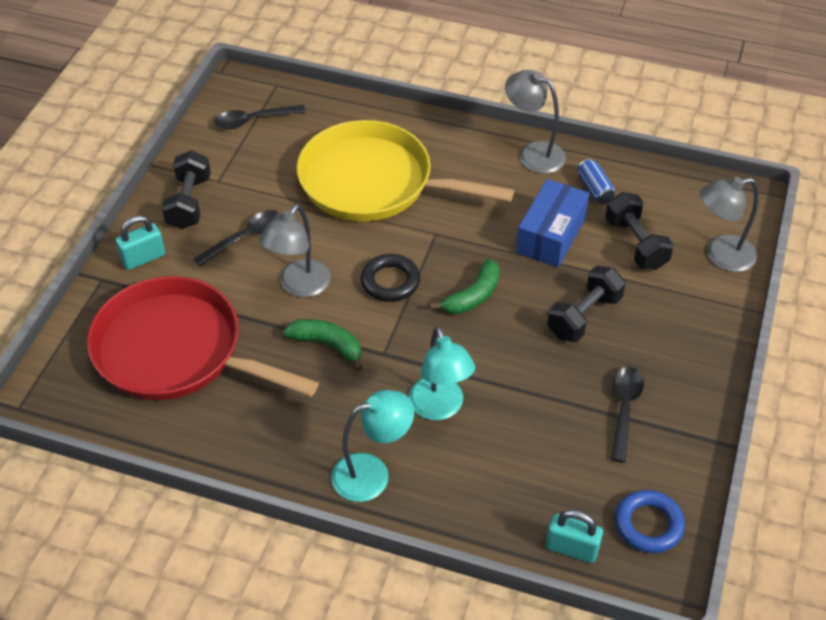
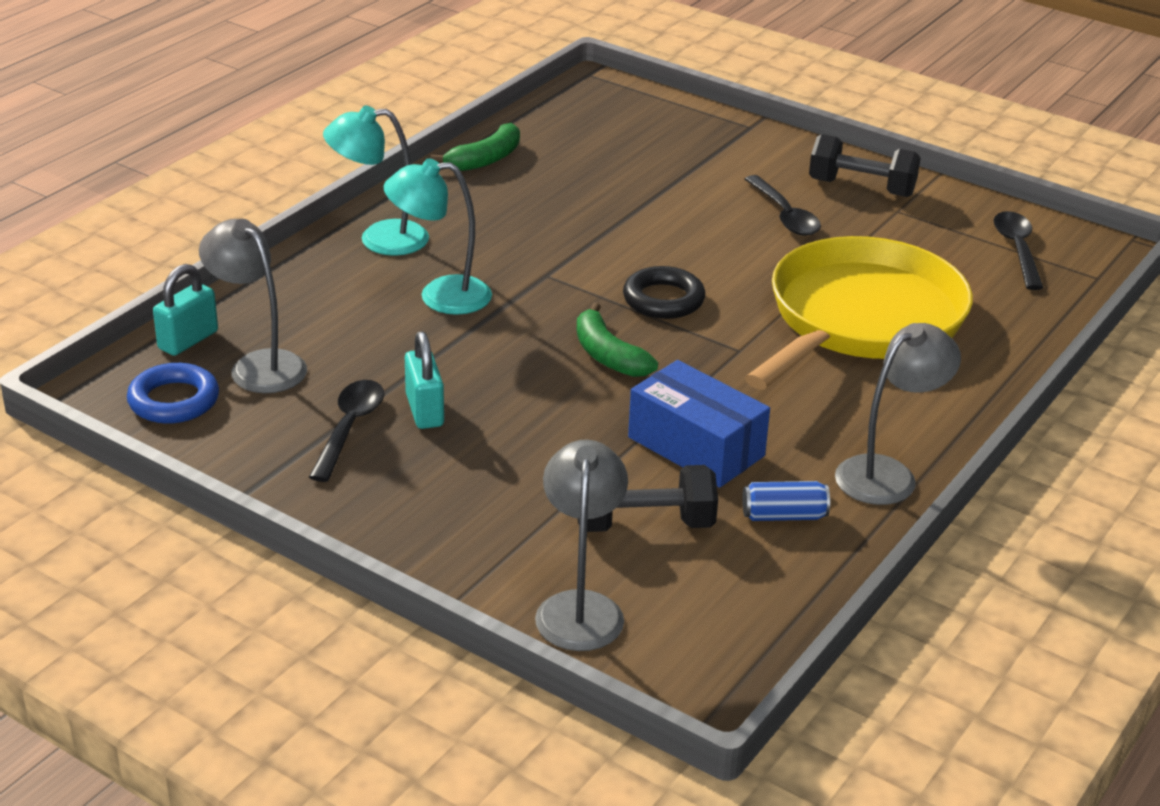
camera: 105 degrees right, 15 degrees down
(143, 258) = (774, 152): turquoise padlock -> turquoise padlock (424, 410)
(176, 351) = (620, 155): red pan -> none
(299, 286) = (685, 237): grey lamp -> grey lamp (259, 365)
(327, 345) = (580, 241): green banana -> green banana (485, 159)
(372, 473) = (379, 239): turquoise lamp -> turquoise lamp turned 90 degrees clockwise
(584, 316) = (525, 437): black dumbbell -> none
(624, 409) = (349, 428): black spoon -> black spoon turned 105 degrees counterclockwise

